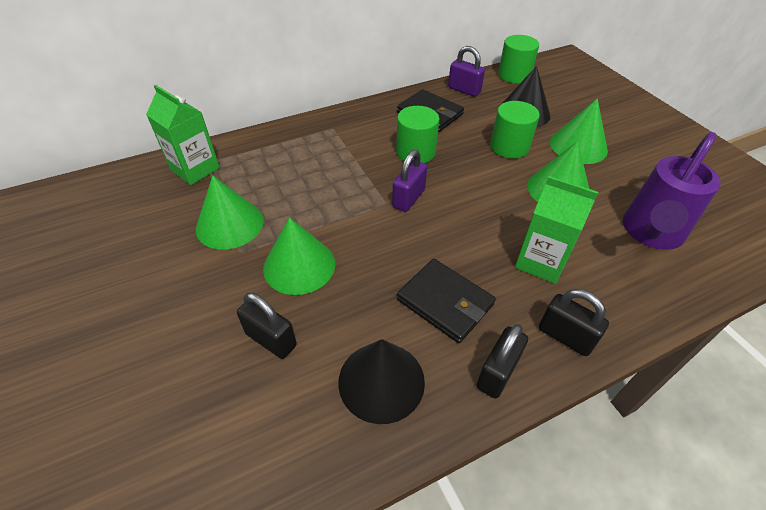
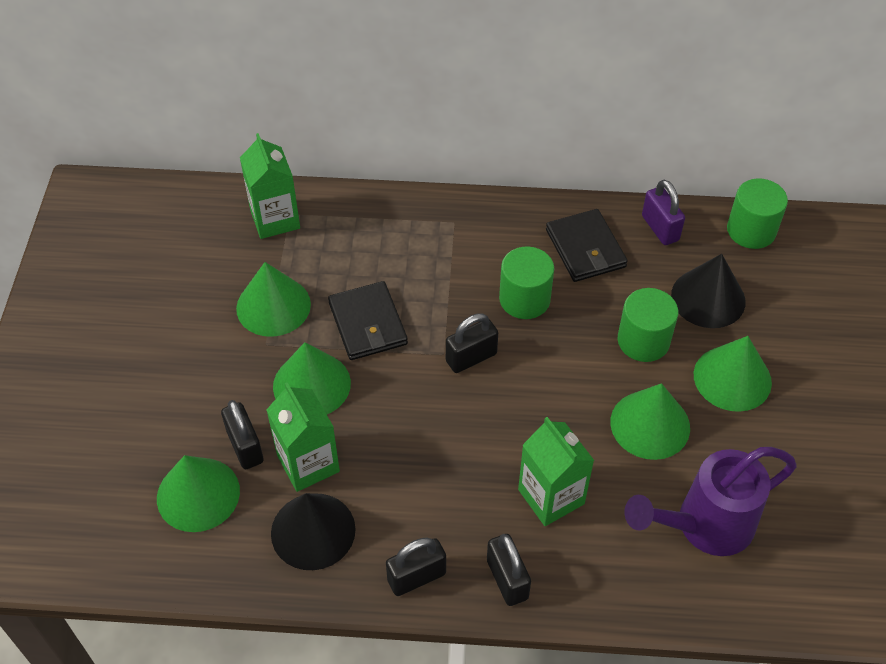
camera: 30 degrees right, 5 degrees up
(249, 404) = (198, 494): none -> green cone
(337, 326) = (308, 463): none -> green carton
(408, 198) = (471, 357): purple padlock -> black padlock
(445, 302) = (421, 489): black wallet -> black wallet (368, 324)

